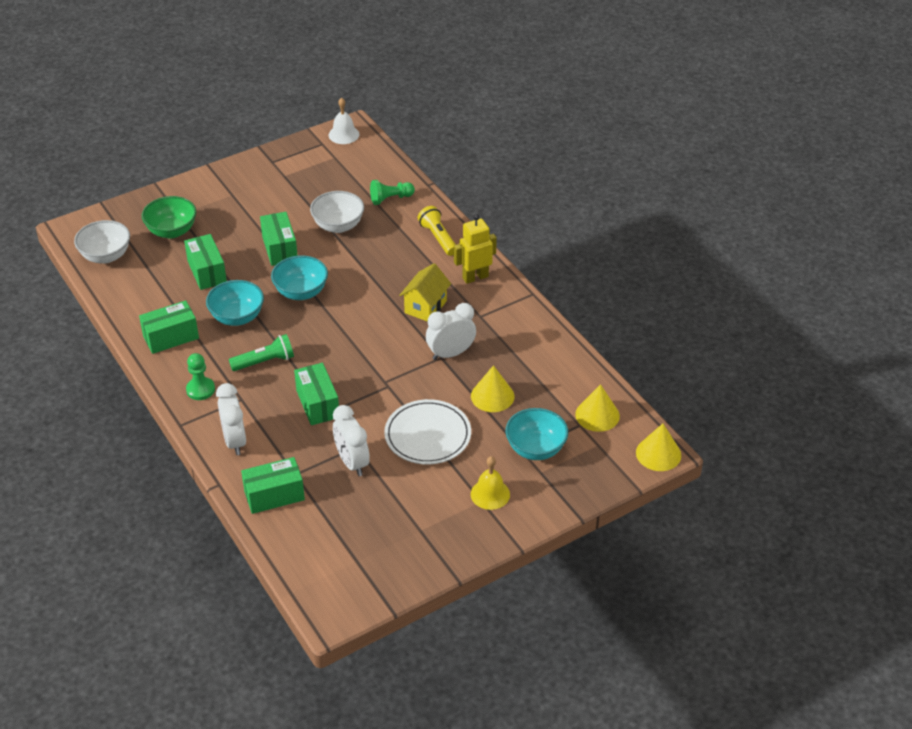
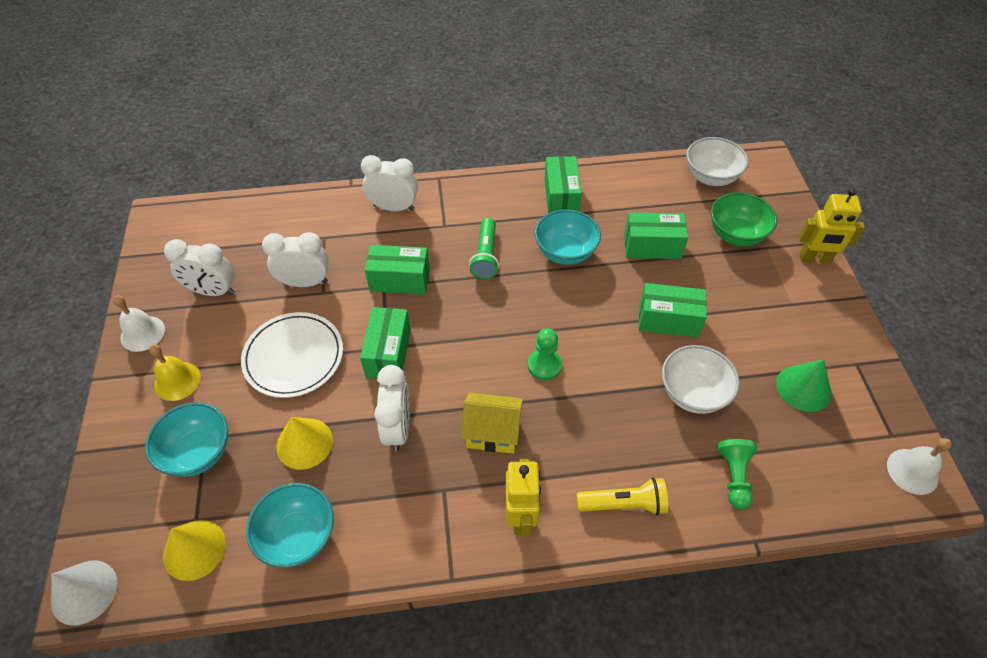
camera: 115 degrees right, 10 degrees up
(180, 190) = (815, 259): none -> yellow robot
(200, 389) = (475, 201): green pawn -> green pawn (544, 365)
(274, 495) = (310, 216): green box -> green box (388, 353)
(301, 292) = (580, 317): turquoise bowl -> turquoise bowl (298, 536)
(306, 181) = (803, 388): none -> green cone
(394, 520) = (213, 291): none -> white clock
(425, 307) = (492, 433): yellow house -> yellow house turned 45 degrees counterclockwise
(462, 543) = (142, 333): none -> white bell
(658, 454) = (84, 592): yellow cone -> white cone

